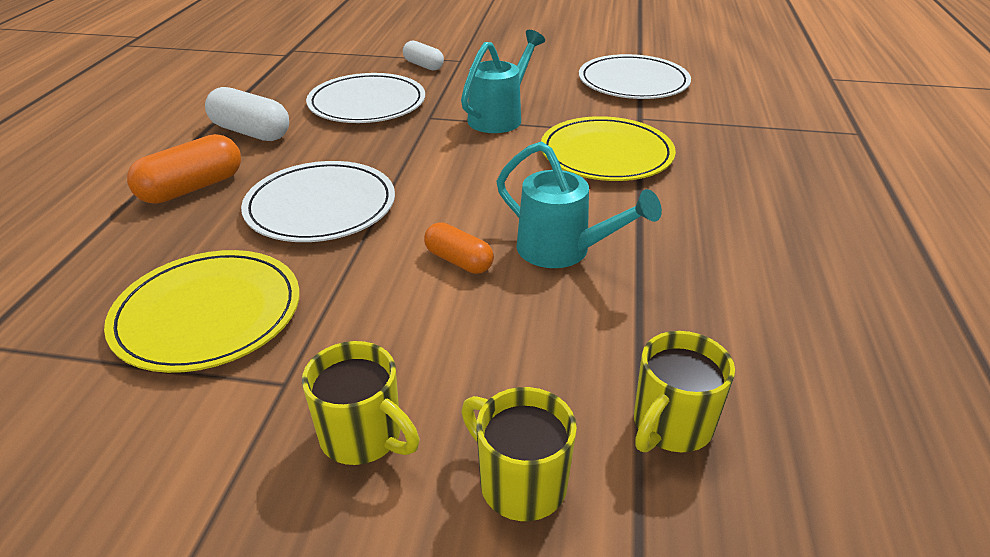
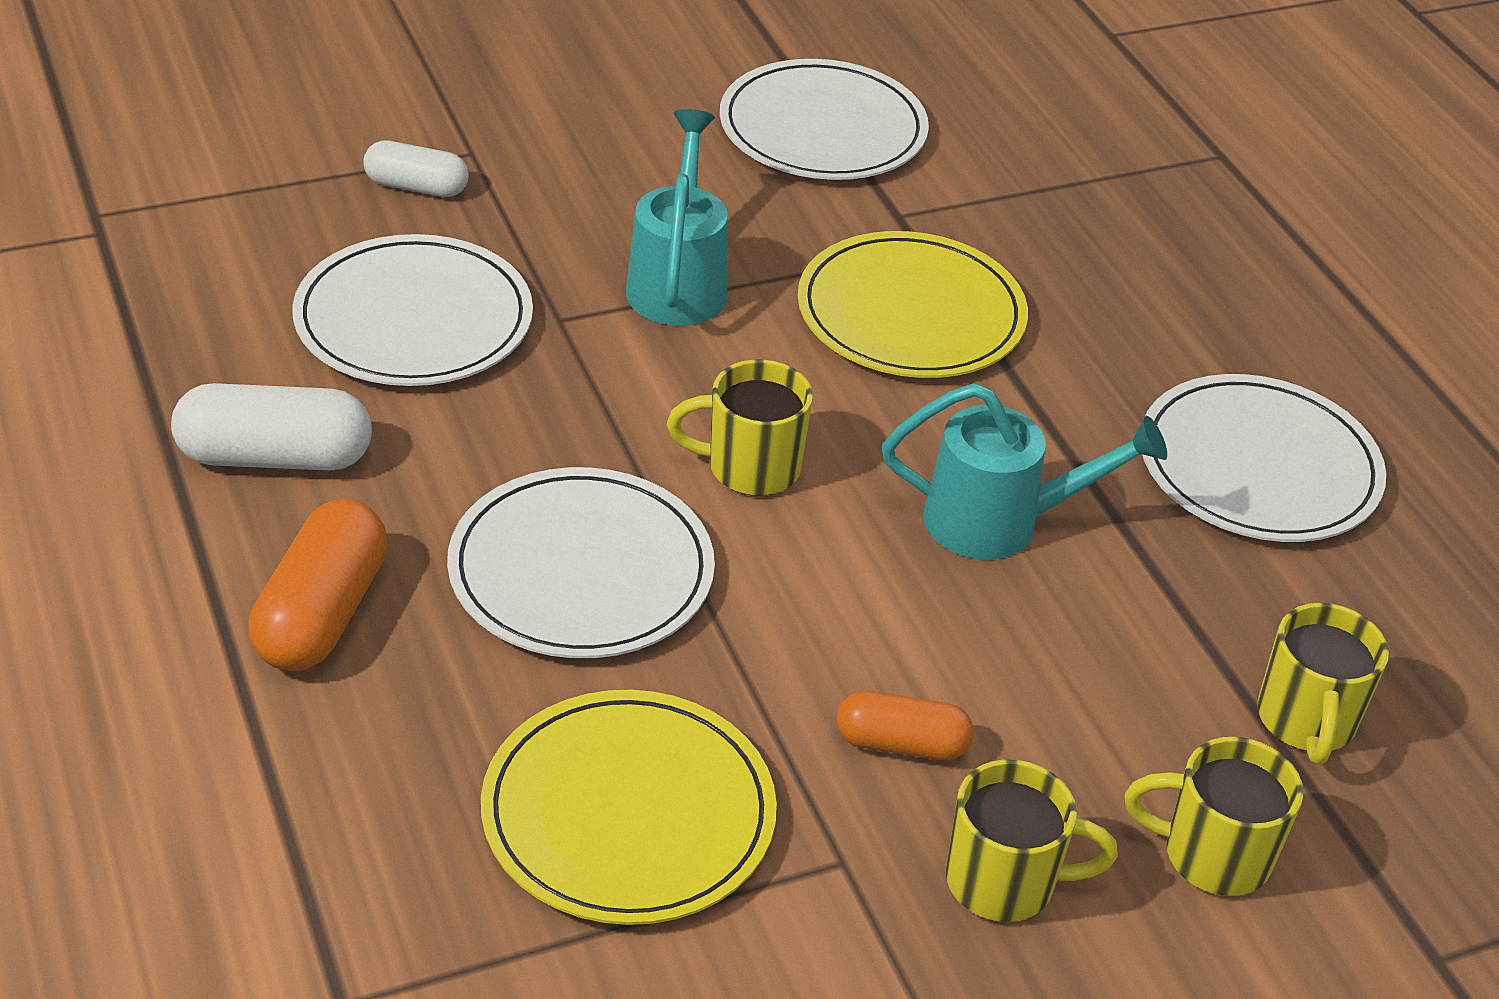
camera: 35 degrees left, 5 degrees up
(452, 190) = (750, 467): none -> yellow mug
(459, 261) = (879, 591): orange capsule -> orange capsule (901, 744)
(761, 273) = (1258, 467): none -> white plate

